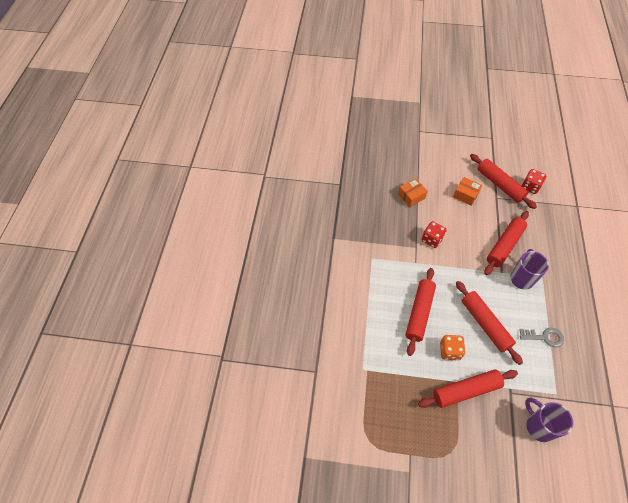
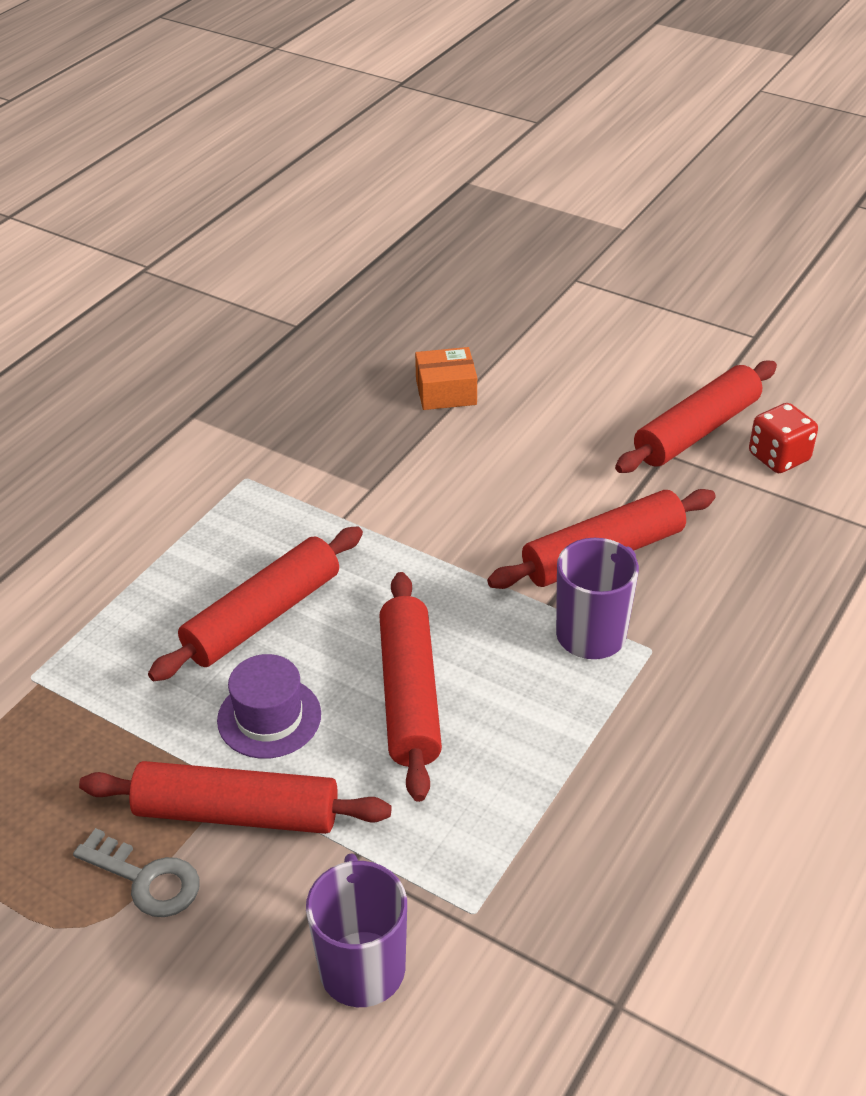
camera: 25 degrees right, 15 degrees down
(432, 239) = (423, 486): red dice -> none
(449, 351) = (269, 717): orange dice -> purple hat
(465, 195) = (587, 426): orange box -> none
(500, 185) = (697, 431): red rolling pin -> red rolling pin turned 60 degrees clockwise
(544, 337) = (549, 778): grey key -> grey key (146, 879)

